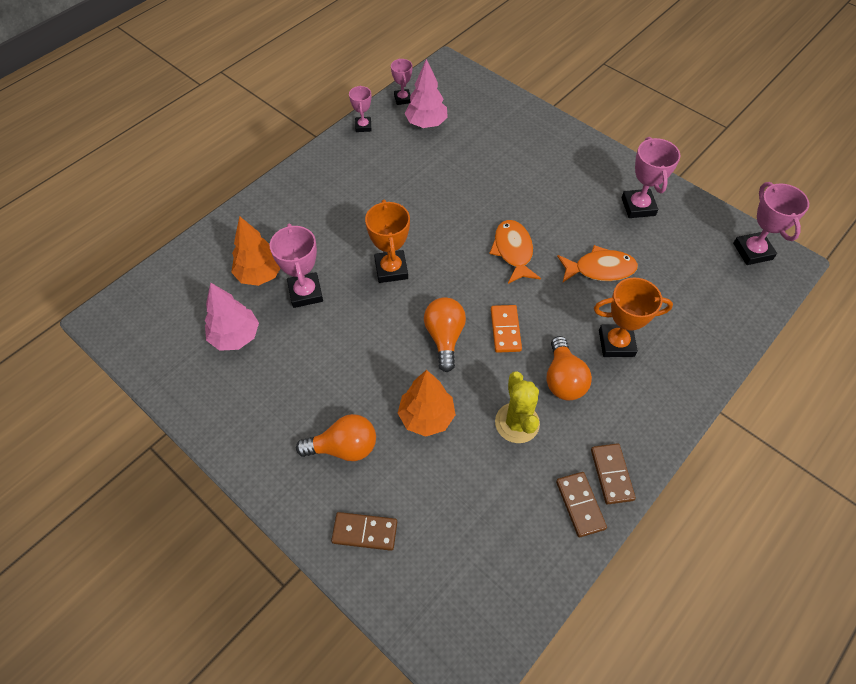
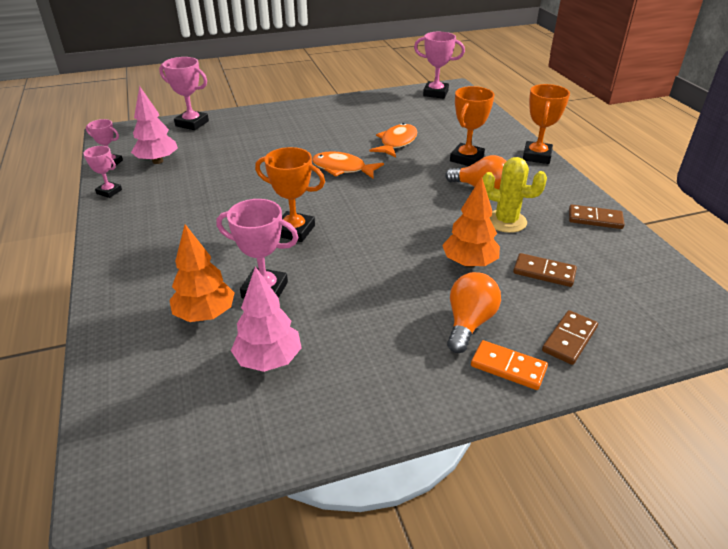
camera: 60 degrees left, 20 degrees down
(444, 337) = (395, 227): orange light bulb -> none
(505, 330) = (414, 197): orange domino -> orange domino (508, 367)
(611, 474) = (576, 198): brown domino -> brown domino (544, 272)
(638, 206) = (358, 112): pink trophy -> pink trophy (192, 123)
(678, 408) = (537, 156): none -> orange trophy

